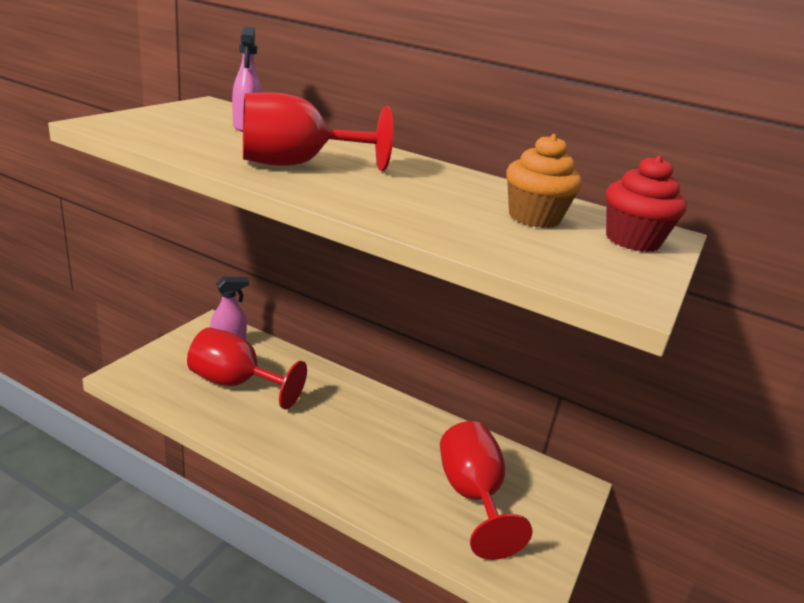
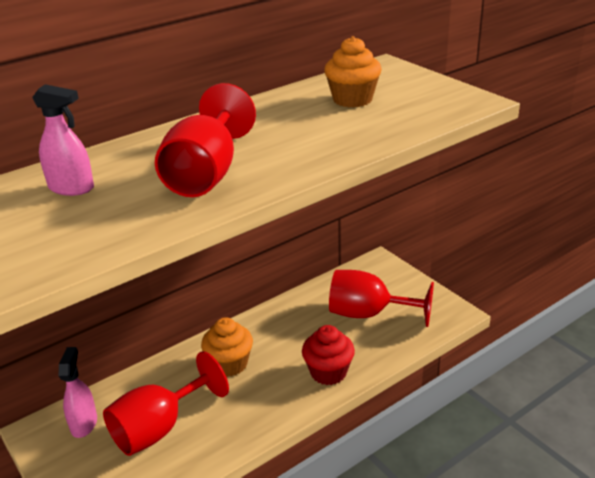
camera: 60 degrees left, 5 degrees up
(333, 405) = (229, 364): none -> orange cupcake
(632, 240) = (396, 78): red cupcake -> red cupcake (328, 372)

